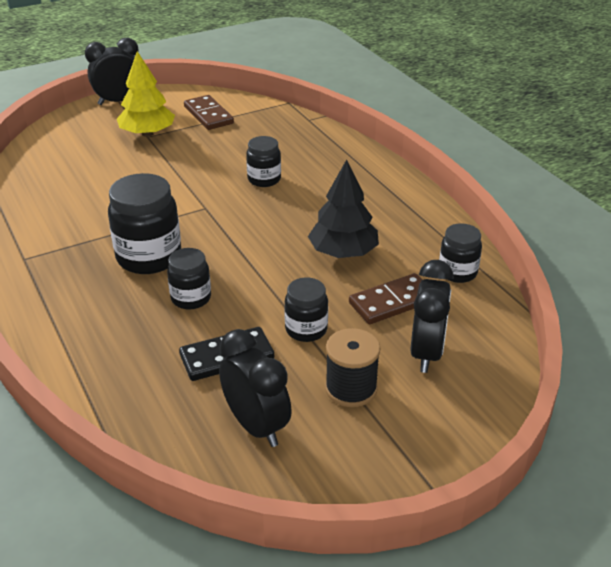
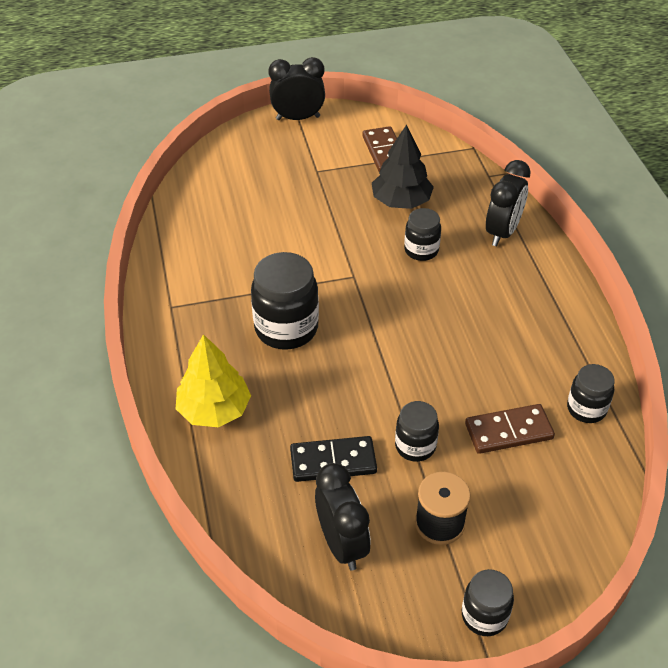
camera: 15 degrees right, 10 degrees up
(147, 133) = (317, 167): yellow tree -> yellow tree (214, 410)
(191, 298) = (315, 386): black jar -> black jar (484, 616)
(343, 252) = (477, 360): black tree -> black tree (401, 201)
(426, 353) = (524, 499): black clock -> black clock (502, 232)

